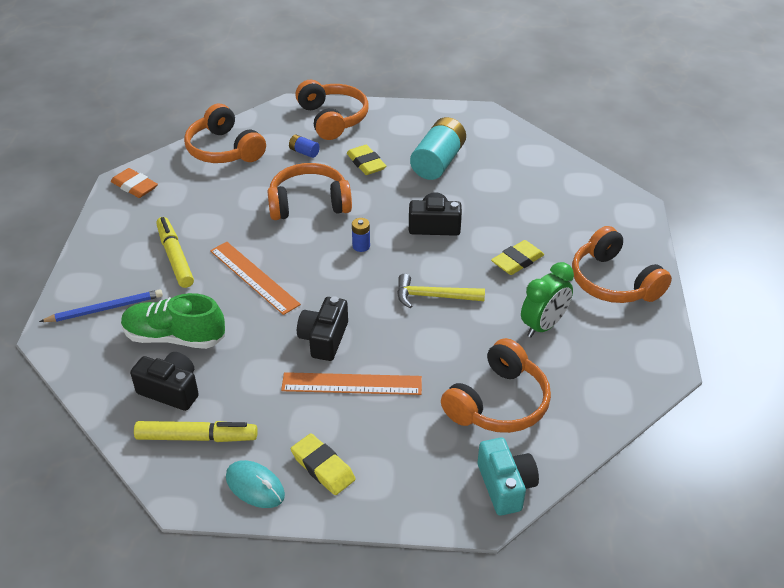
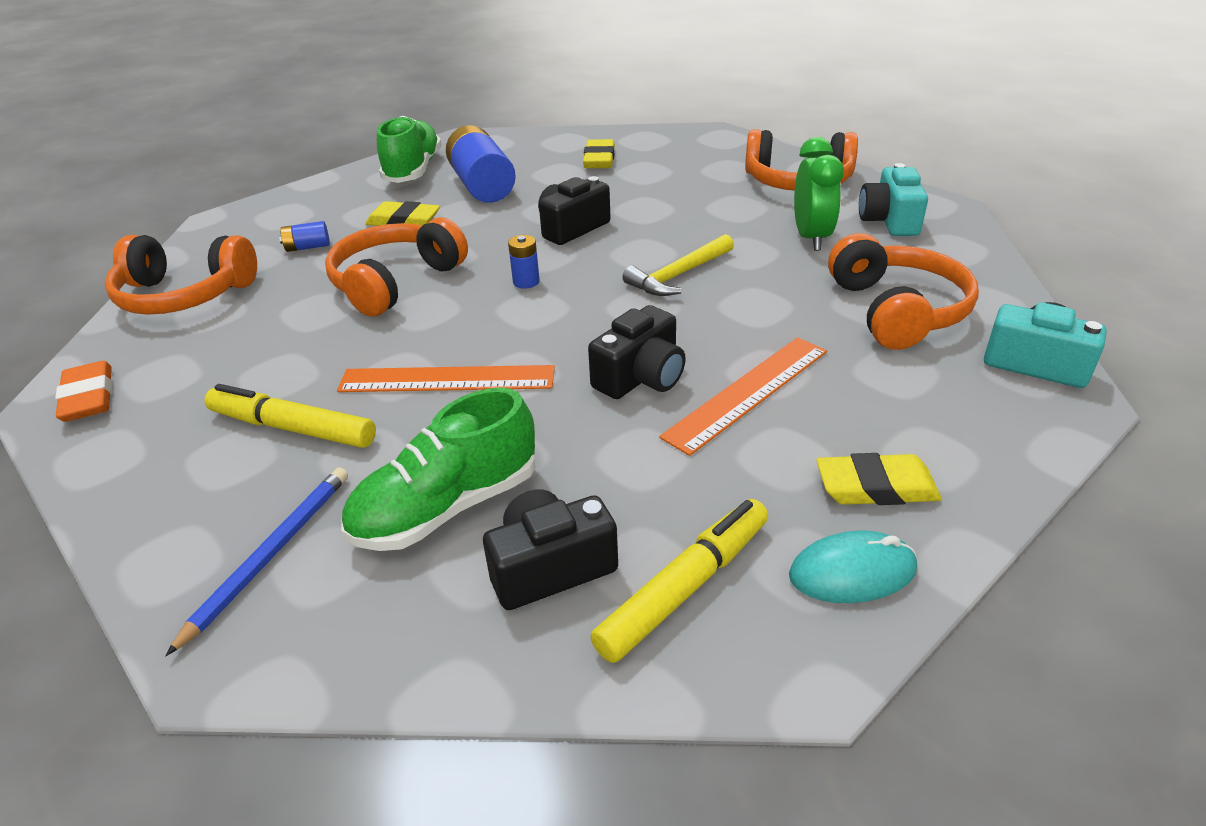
camera: 45 degrees left, 5 degrees down
(134, 186) = (88, 397): orange eraser -> orange eraser turned 75 degrees clockwise
(324, 339) = (641, 377): black camera -> black camera turned 105 degrees counterclockwise
(332, 119) = (295, 208): orange headphones -> none
(422, 125) = (413, 170): none -> green shoe
(438, 162) = (482, 186): turquoise battery -> blue battery
(517, 261) = (697, 210): yellow eraser -> yellow eraser (599, 159)
(611, 349) = (889, 220): none -> turquoise camera

